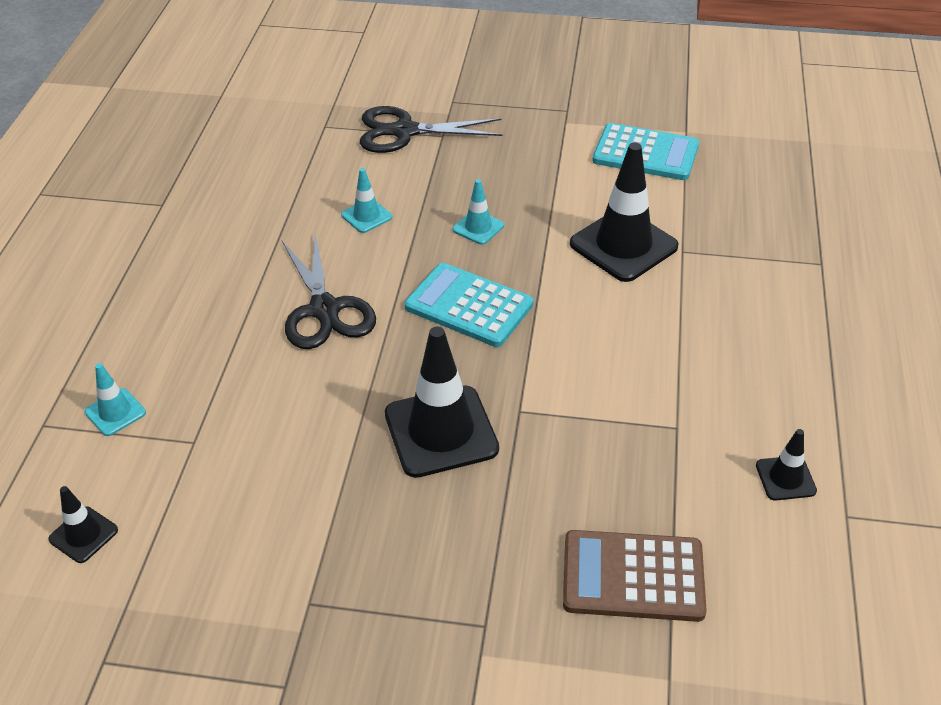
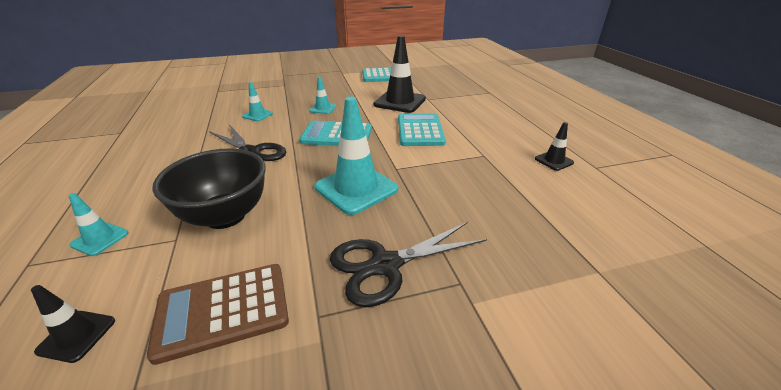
camera: 25 degrees left, 10 degrees down
(257, 424) = (225, 216): none -> black bowl
(404, 131) = (263, 86): black scissors -> black scissors (385, 265)
(441, 431) = (356, 188): black traffic cone -> turquoise traffic cone
(610, 335) = (420, 130): none -> turquoise calculator
(633, 577) = (525, 224): brown calculator -> brown calculator (223, 310)

